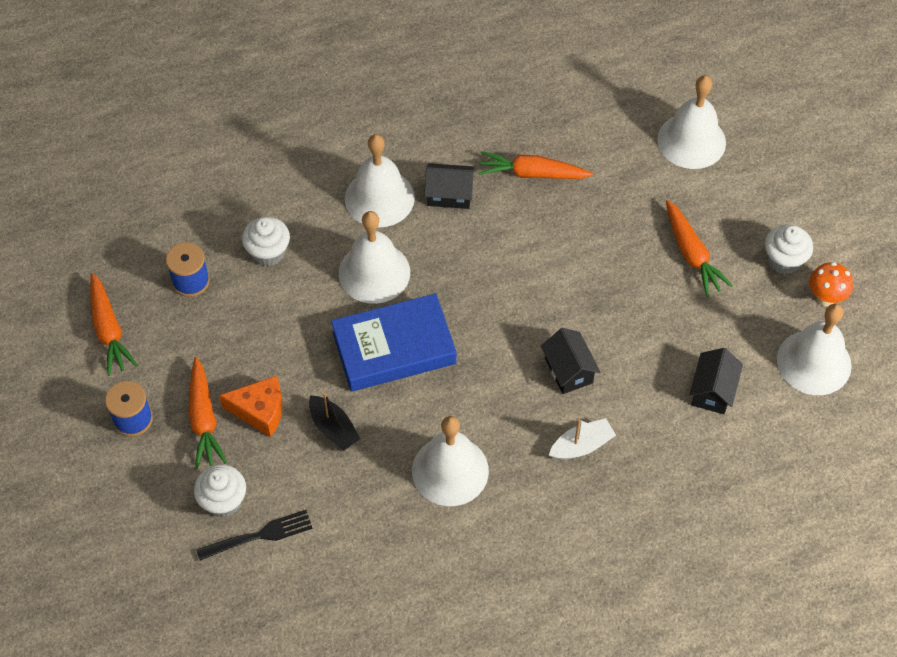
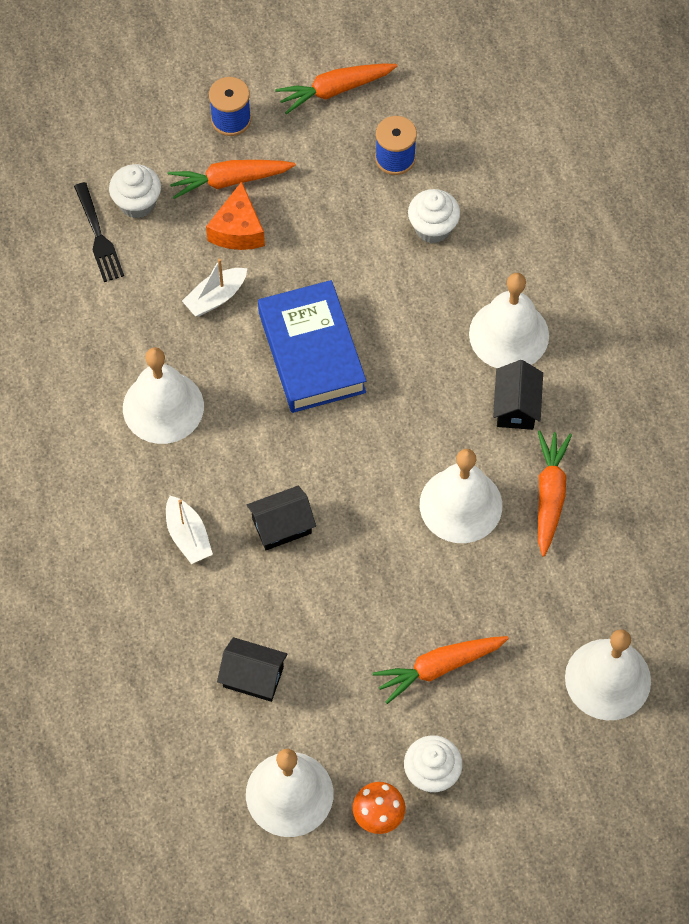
camera: 90 degrees right, 5 degrees up
(333, 428) = (215, 297): black boat -> white boat
(374, 272) = (408, 331): white bell -> white bell (460, 505)

